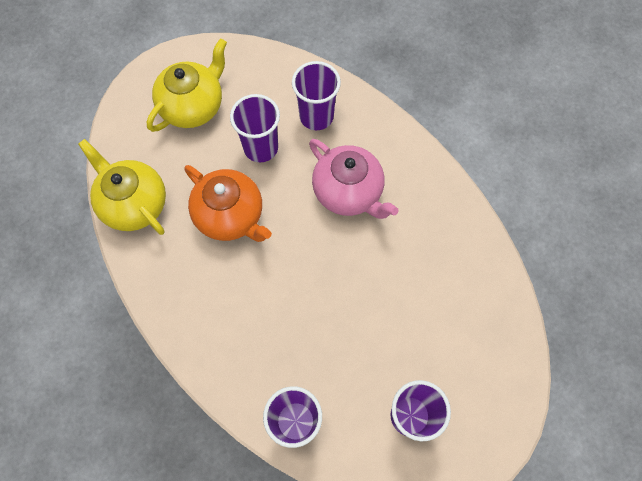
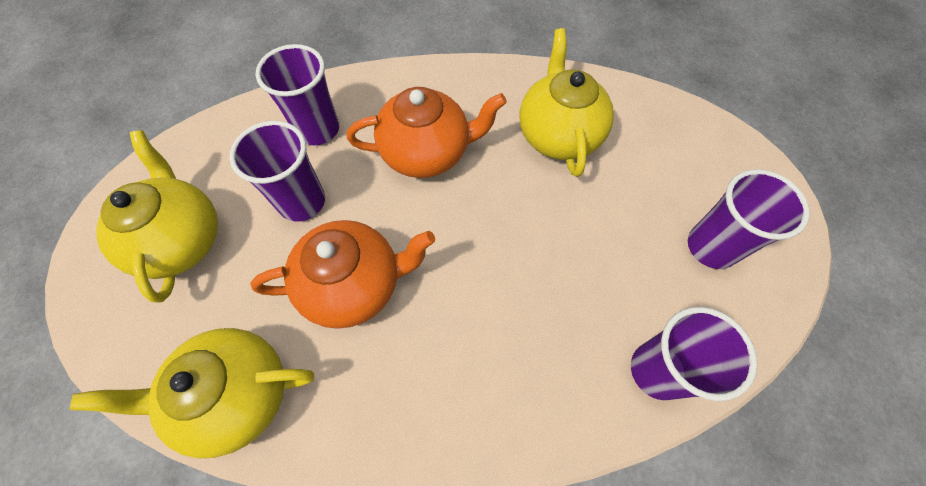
camera: 55 degrees left, 5 degrees down
(349, 192) = (427, 152): pink teapot -> orange teapot
(428, 265) = (558, 134): none -> yellow teapot

